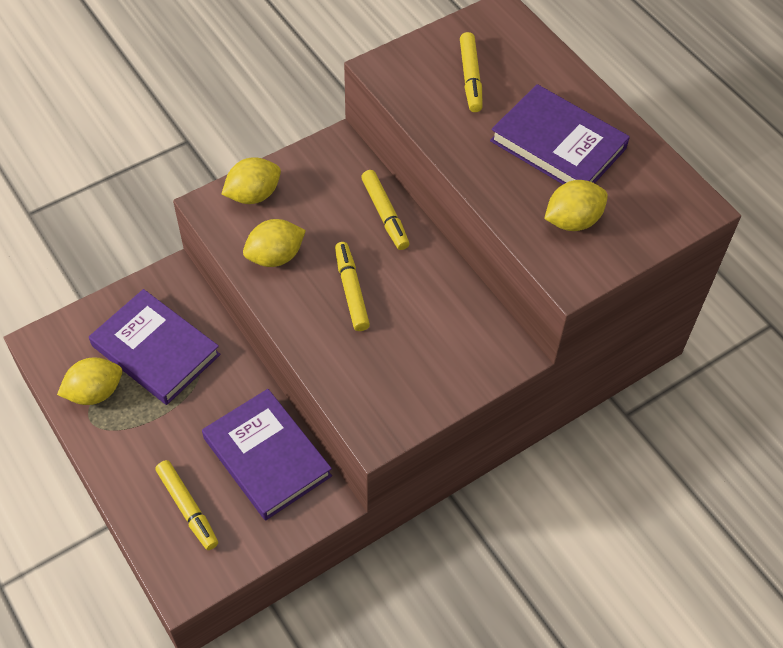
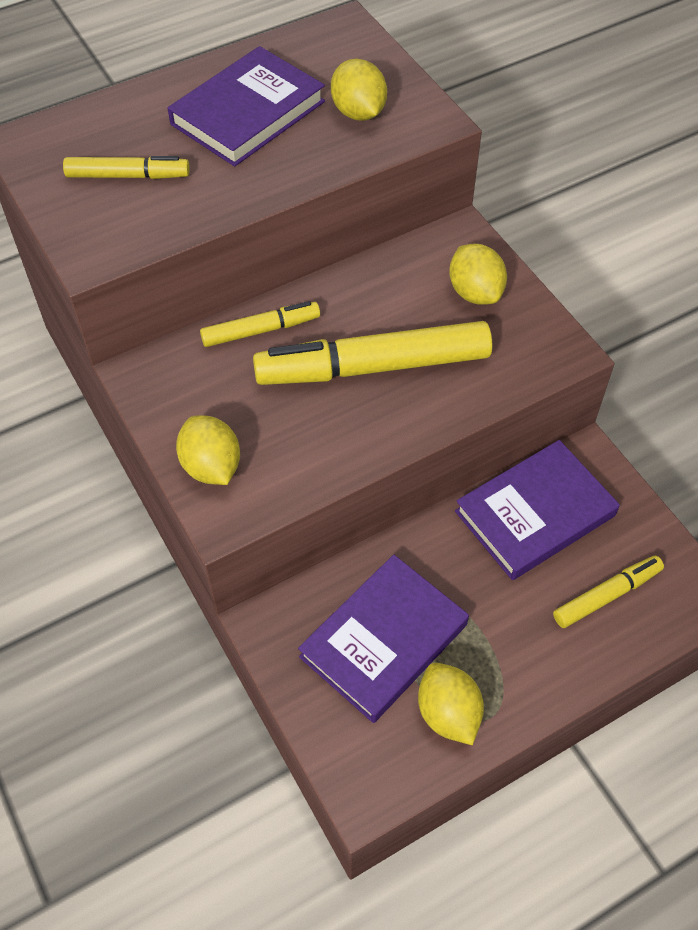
camera: 85 degrees left, 0 degrees up
(275, 256) = (316, 442): yellow lemon -> yellow lemon (475, 292)
(351, 290) = (373, 367): yellow marker -> yellow marker, size x1.90

